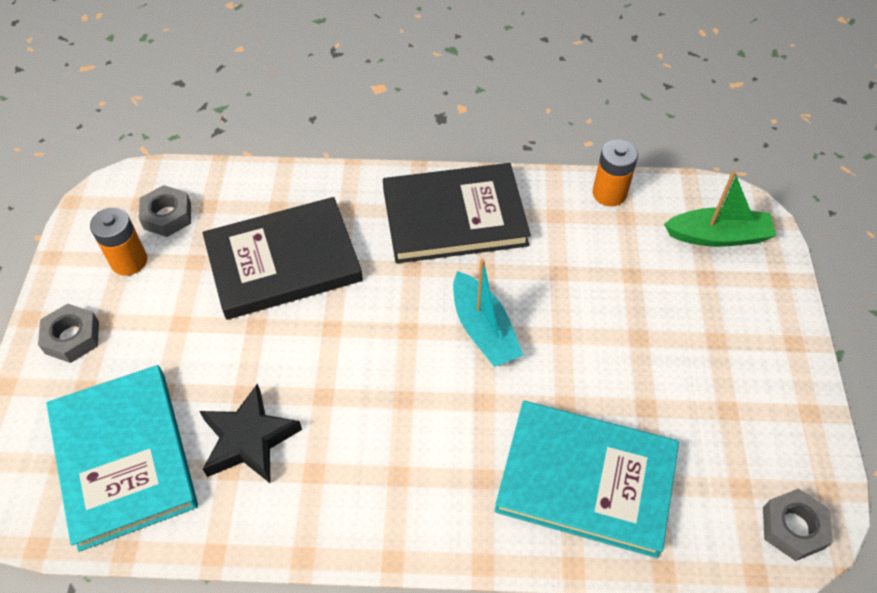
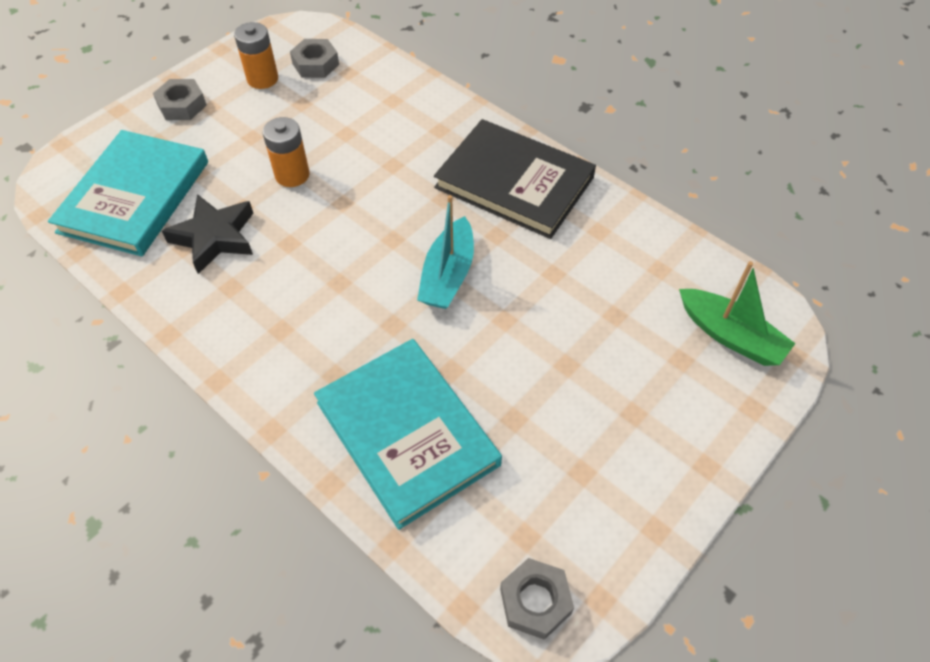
camera: 40 degrees right, 0 degrees up
(283, 262) = (358, 139): black book -> none
(609, 193) = (665, 242): orange battery -> orange battery (292, 175)

